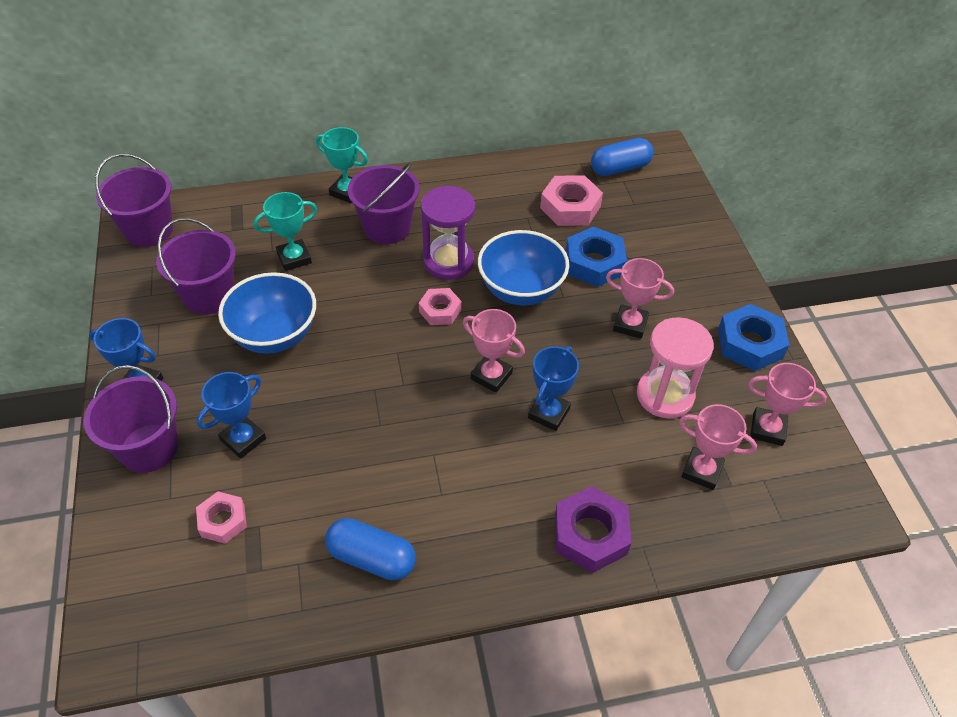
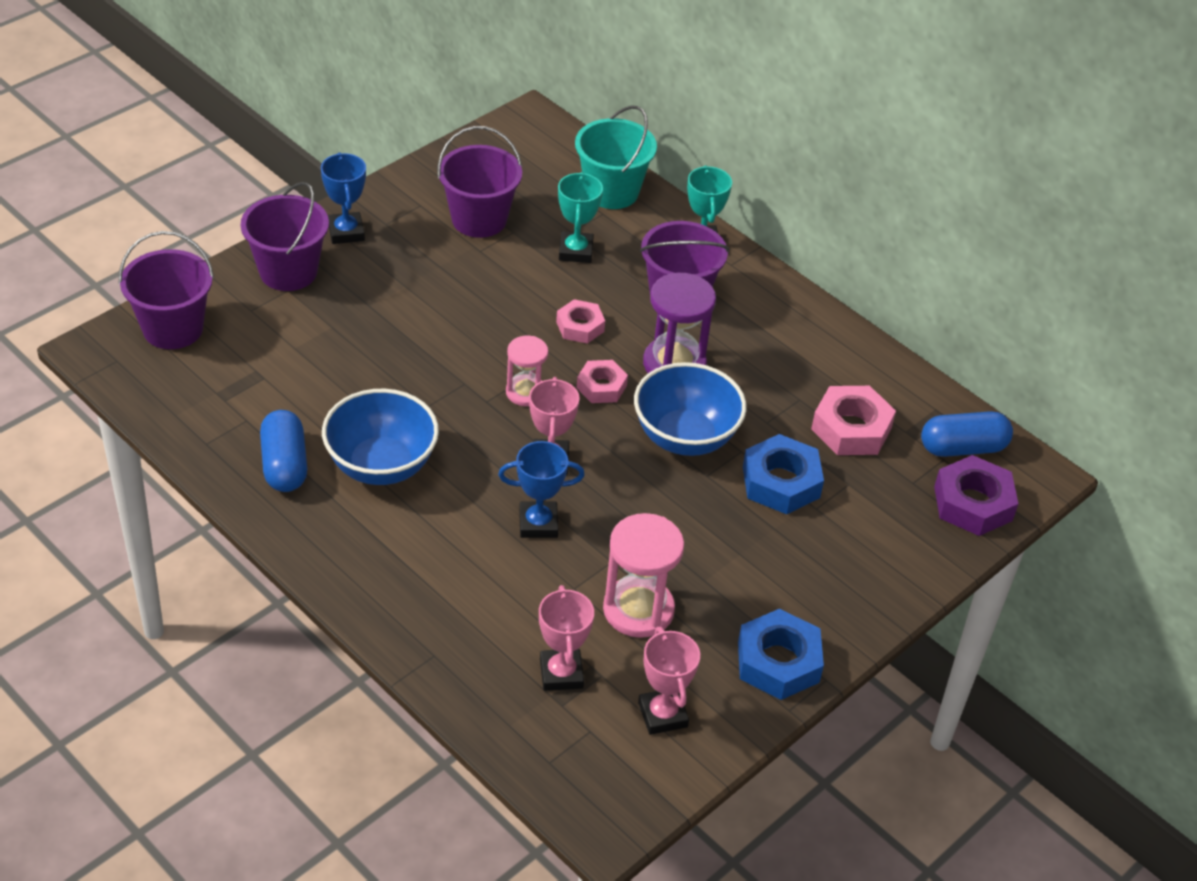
camera: 55 degrees right, 5 degrees down
(149, 230) = (521, 139): purple bucket -> purple bucket (173, 328)
(223, 520) = (253, 353): pink nut -> pink nut (580, 326)
(243, 439) = (341, 324): blue trophy -> none
(253, 210) = (611, 191): none -> turquoise bucket
(274, 335) = (470, 286): blue bowl -> blue bowl (381, 465)
(294, 258) = (575, 251): turquoise trophy -> turquoise trophy turned 60 degrees clockwise
(412, 356) = (525, 392): none -> pink hourglass
(590, 534) = (418, 609): purple nut -> purple nut (973, 503)
(620, 168) = (962, 448): blue capsule -> blue capsule turned 45 degrees counterclockwise
(630, 324) = (715, 546): pink trophy -> none

